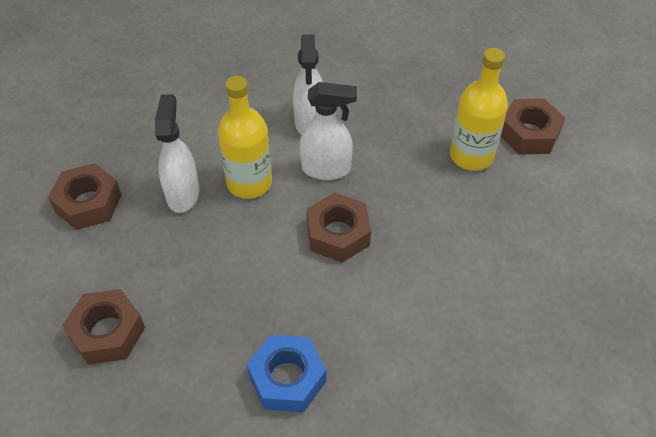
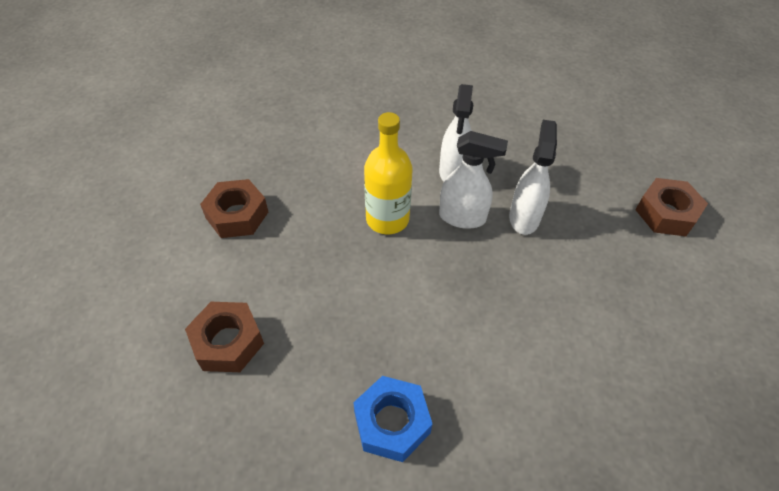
camera: 10 degrees right, 0 degrees up
(183, 194) = (324, 220): white spray bottle -> white spray bottle (524, 217)
(338, 234) = (464, 282): brown nut -> none
(471, 155) = (606, 226): yellow bottle -> none

